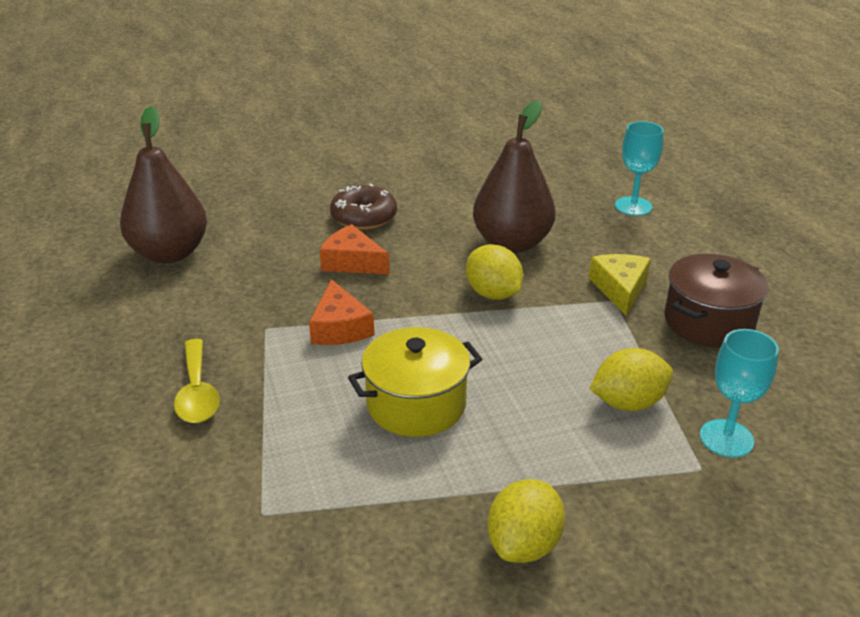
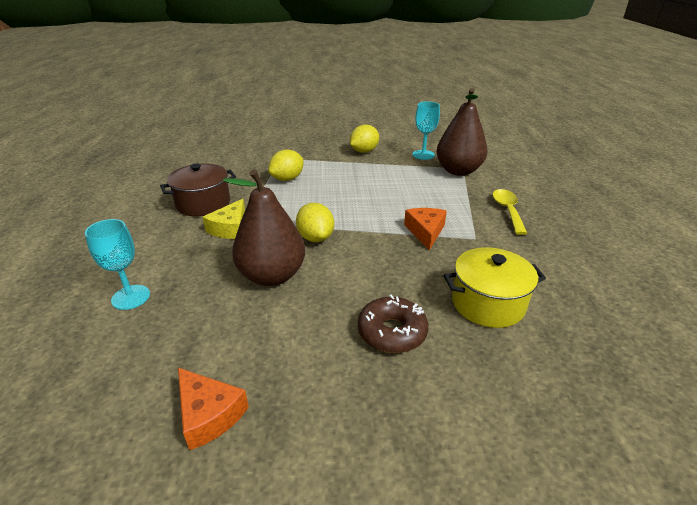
camera: 165 degrees left, 0 degrees up
(170, 253) = (581, 317): brown pear -> brown pear (458, 171)
(352, 262) = (411, 280): orange cheese -> orange cheese (209, 414)
(416, 404) = (389, 191): yellow pot -> yellow pot (488, 303)
(628, 403) = (287, 179): yellow lemon -> yellow lemon turned 45 degrees counterclockwise
(726, 438) = (259, 164): turquoise goblet -> turquoise goblet (423, 155)

